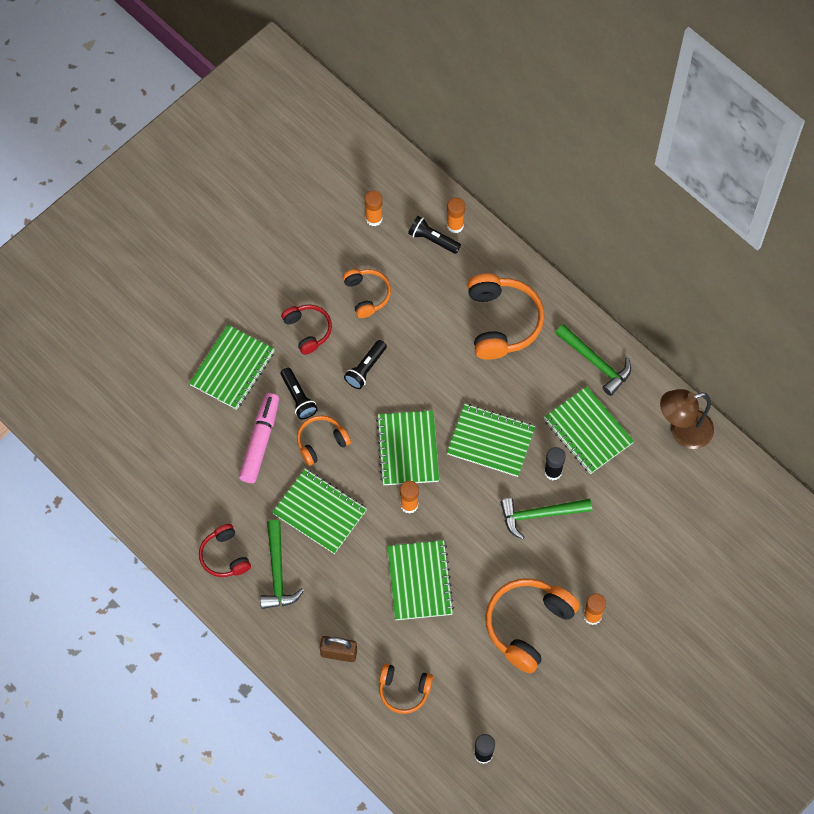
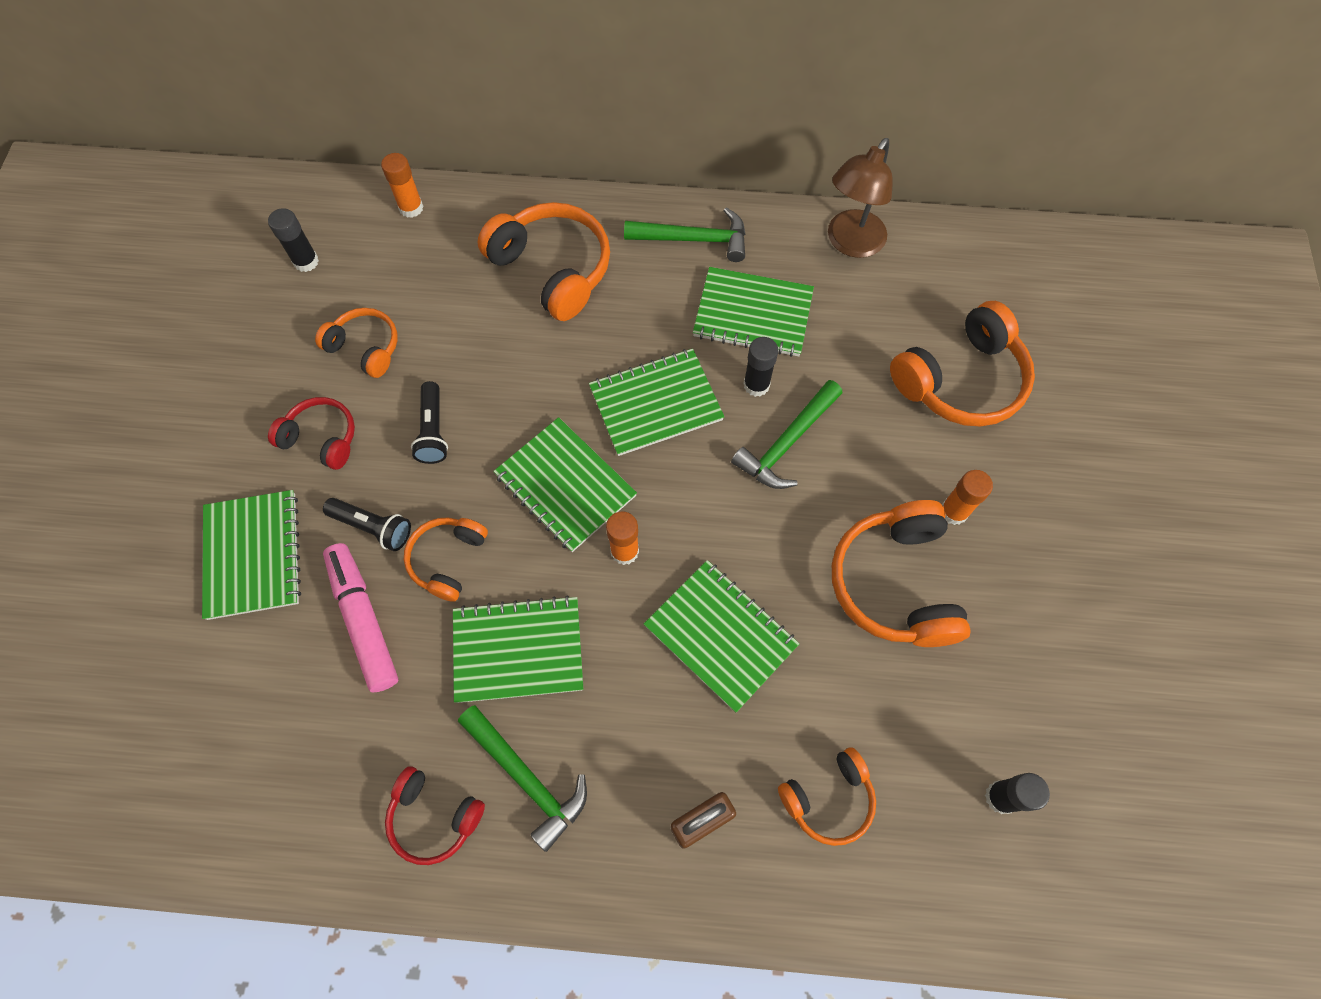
camera: 40 degrees left, 0 degrees up
(374, 218) = (306, 261): orange glue stick -> black glue stick
(433, 239) = (397, 238): black flashlight -> none
(666, 555) = (961, 380): none -> orange headphones

